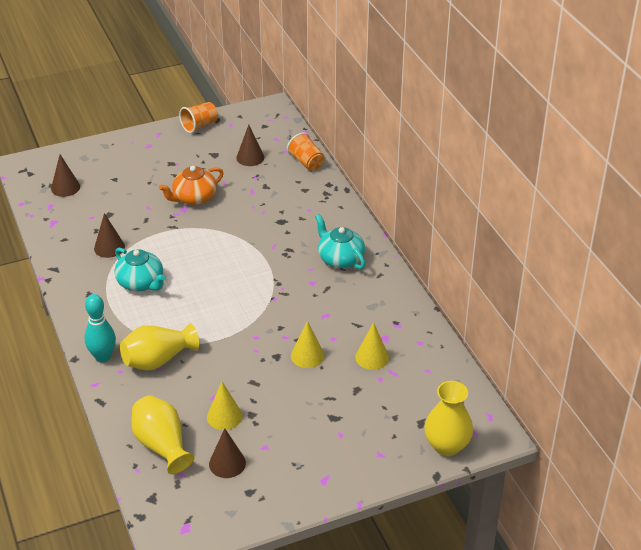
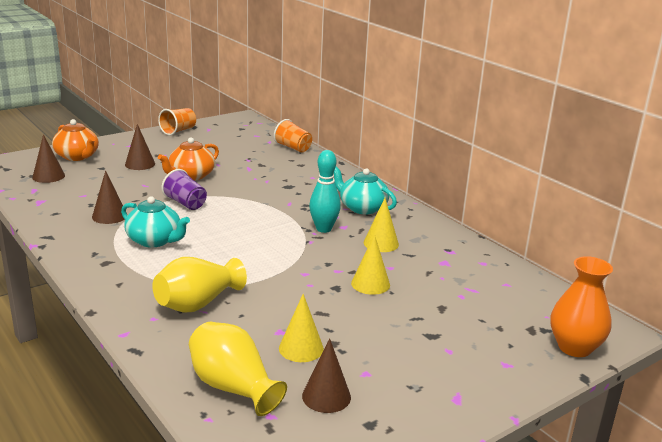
camera: 15 degrees left, 15 degrees down
(95, 160) = (77, 156): none -> orange teapot
(103, 357) = (127, 307): turquoise bowling pin -> turquoise bowling pin (323, 229)
(179, 237) = (185, 203): none -> purple cup
(250, 157) = (237, 147): brown cone -> brown cone (140, 164)
(372, 357) = (441, 279): yellow cone -> yellow cone (381, 243)
(447, 446) = (574, 347): yellow vase -> orange vase

